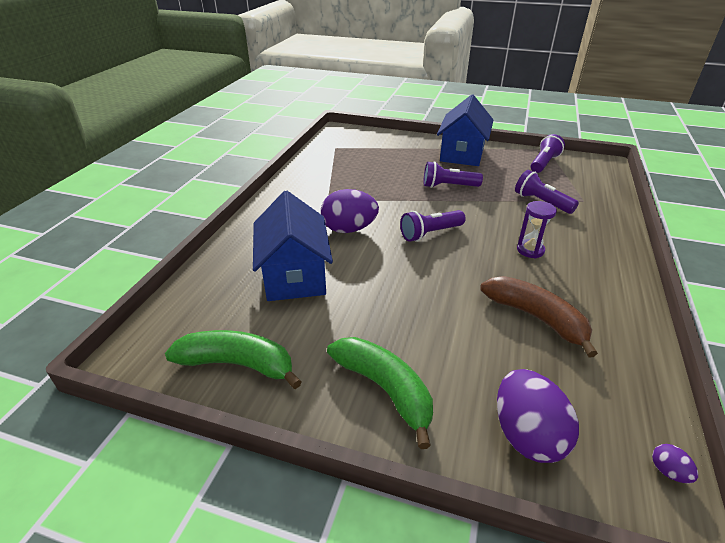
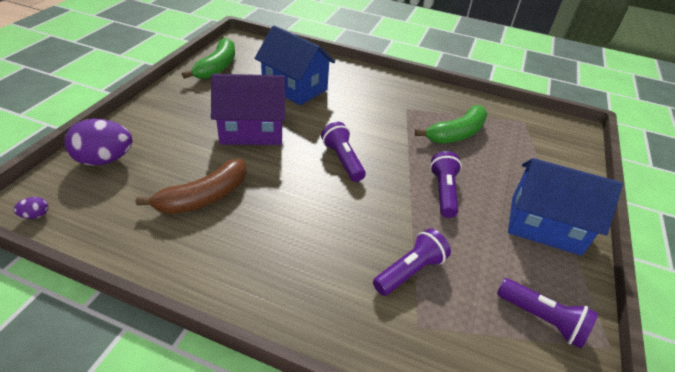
camera: 90 degrees right, 5 degrees up
(294, 275) = (294, 87): blue house -> blue house turned 45 degrees clockwise
(349, 229) = (354, 115): purple egg -> none
(385, 389) = (172, 112): green banana -> green banana (456, 134)
(403, 299) = (252, 130): none -> purple house
(530, 250) = (303, 225): purple hourglass -> none

